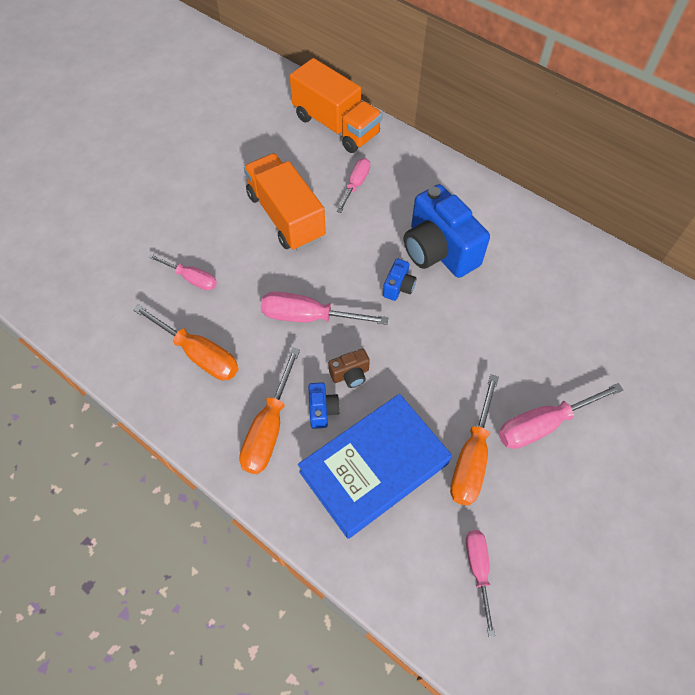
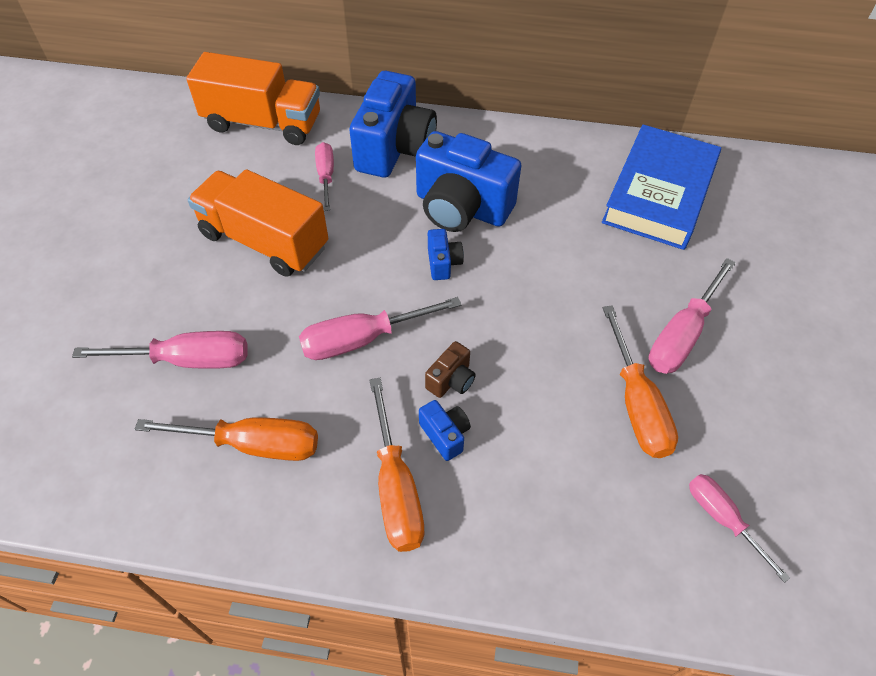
camera: 30 degrees left, 5 degrees down
(192, 279) = (189, 360): pink screwdriver -> pink screwdriver, size x1.56
(374, 468) = (544, 469): blue book -> blue book (659, 193)
(418, 183) = (394, 148): none -> blue camera

